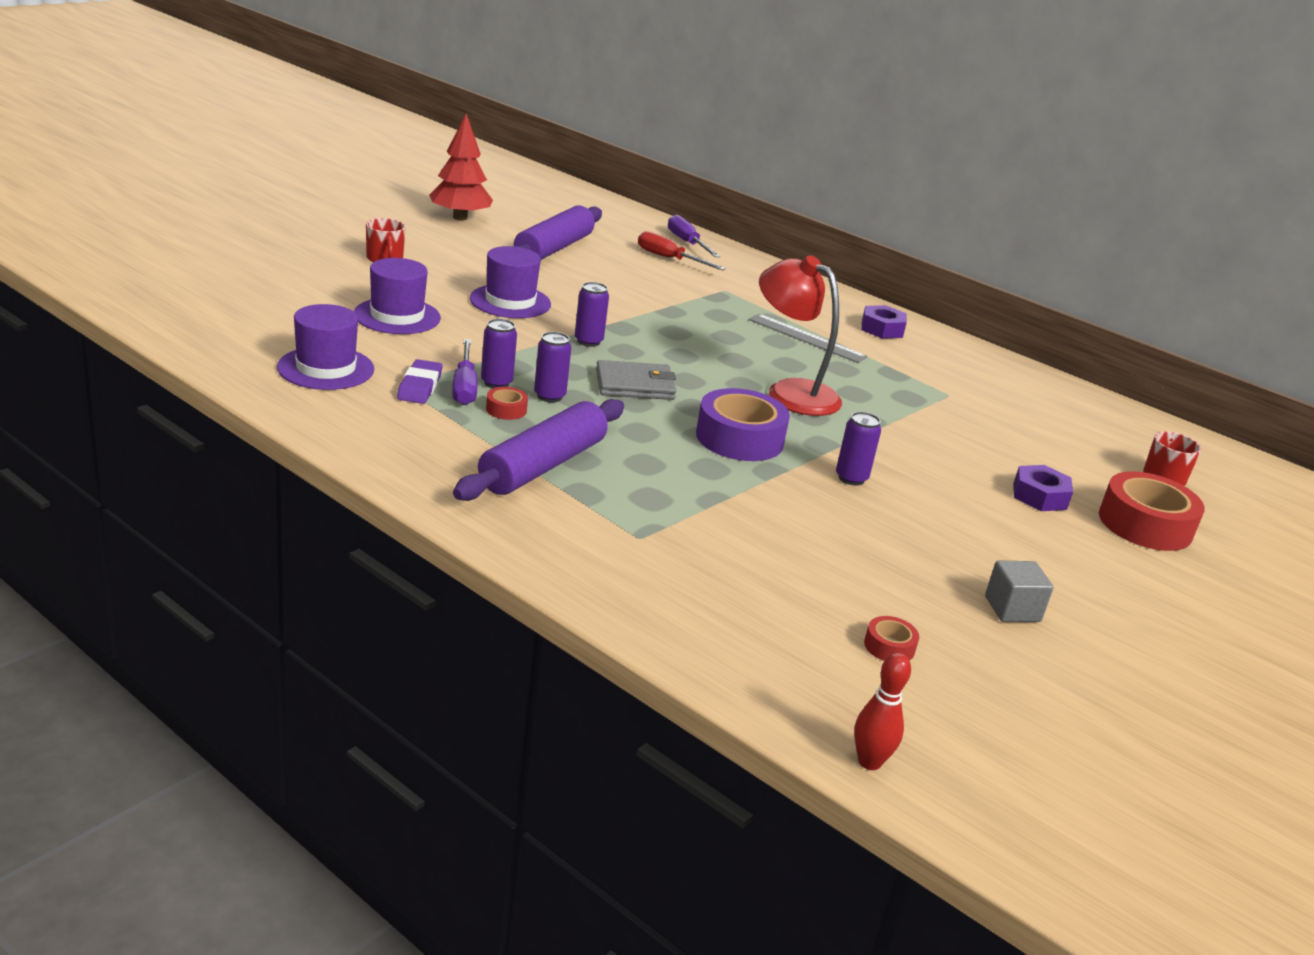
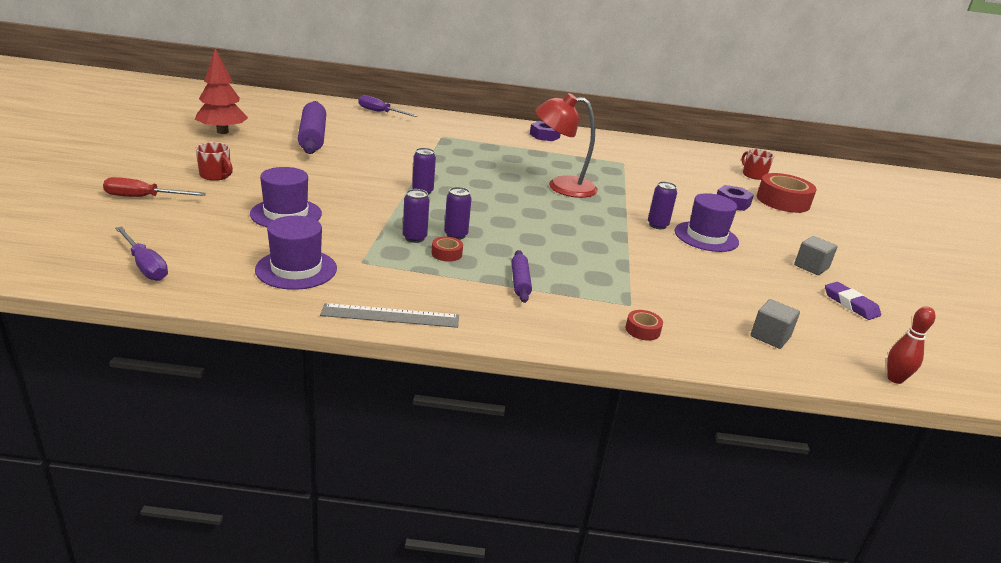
camera: 35 degrees left, 0 degrees up
(420, 386) = (375, 258): purple eraser -> purple eraser (850, 304)
(464, 386) = (400, 247): purple screwdriver -> purple screwdriver (145, 265)
(510, 301) = (340, 180): purple hat -> purple hat (706, 237)
(542, 465) = (520, 282): purple rolling pin -> purple rolling pin, size x0.51
(635, 385) = (487, 210): grey wallet -> none
(669, 259) = (386, 125): red screwdriver -> red screwdriver (144, 197)
(739, 438) = (581, 223): purple tape -> none
(770, 644) = (770, 337): none -> grey cube
(806, 338) = (521, 152): grey ruler -> grey ruler (390, 316)
(889, 647) = (807, 311): red tape -> red tape (642, 330)

